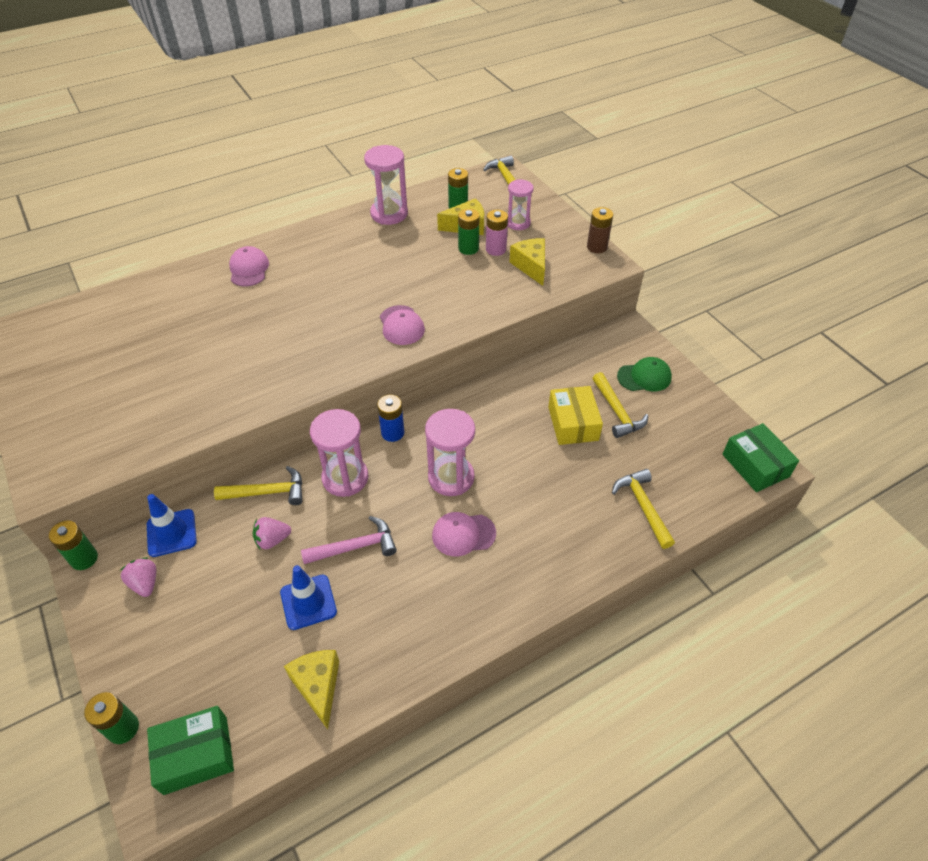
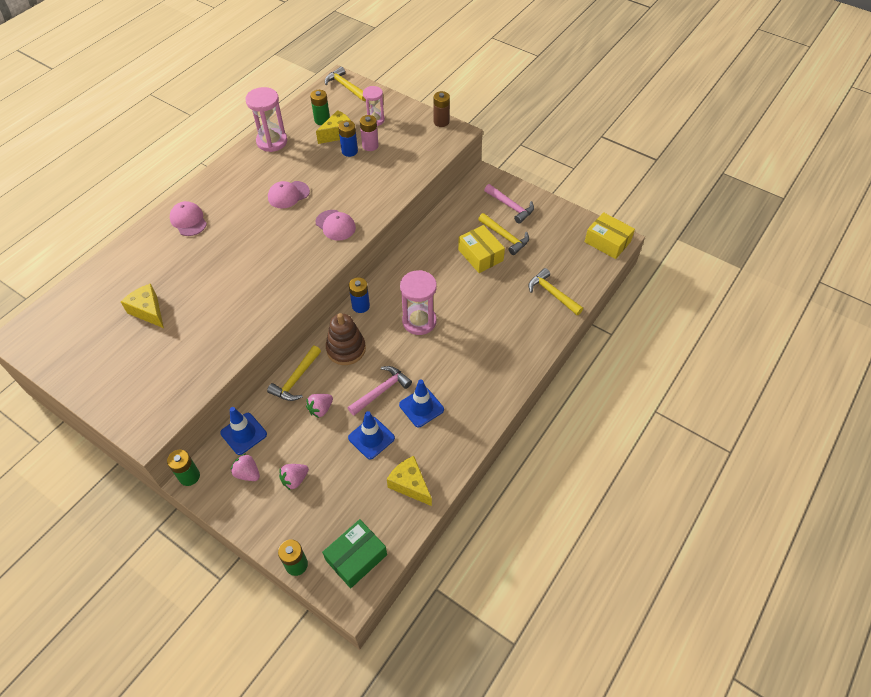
camera: 25 degrees left, 5 degrees up
(190, 615) = (295, 479): none -> pink strawberry
(267, 492) = (296, 379): yellow hammer -> yellow hammer turned 150 degrees clockwise
(345, 478) = (346, 349): pink hourglass -> brown stacking toy
(391, 588) = (421, 407): none -> blue traffic cone
(463, 534) = (448, 355): pink cap -> pink cap (288, 195)
(468, 248) = (349, 151): green battery -> blue battery
(531, 266) = (403, 151): yellow cheese -> yellow cheese (148, 311)
(644, 377) = (511, 206): green cap -> pink hammer
(755, 465) = (607, 242): green box -> yellow box

